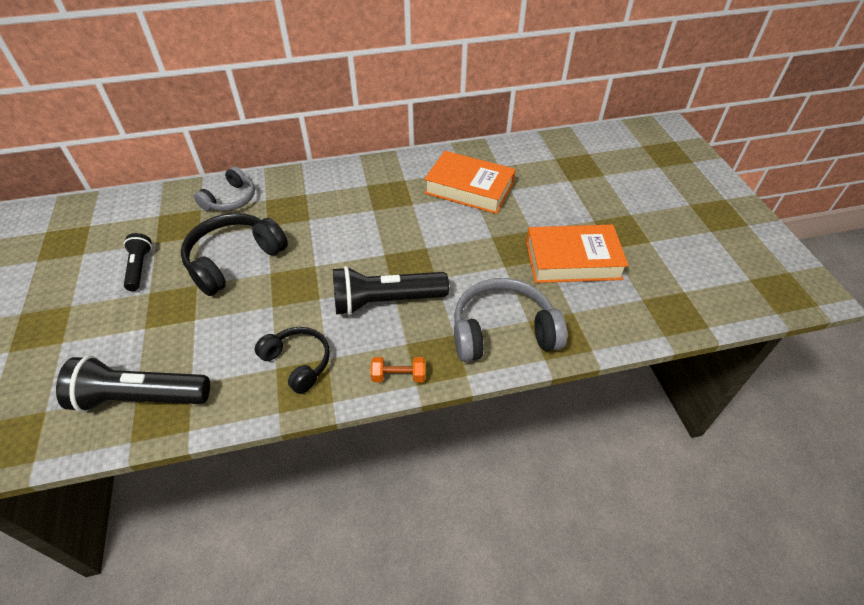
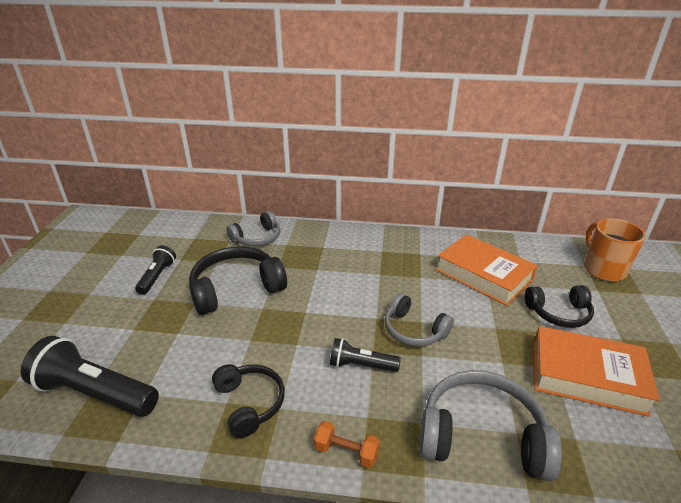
camera: 20 degrees right, 15 degrees down
(386, 301) = (361, 365): black flashlight -> black flashlight, size x0.56
(422, 257) = (414, 330): none -> grey headphones
(541, 210) = (558, 313): none -> black headphones
(570, 158) = (603, 269): none -> orange mug

